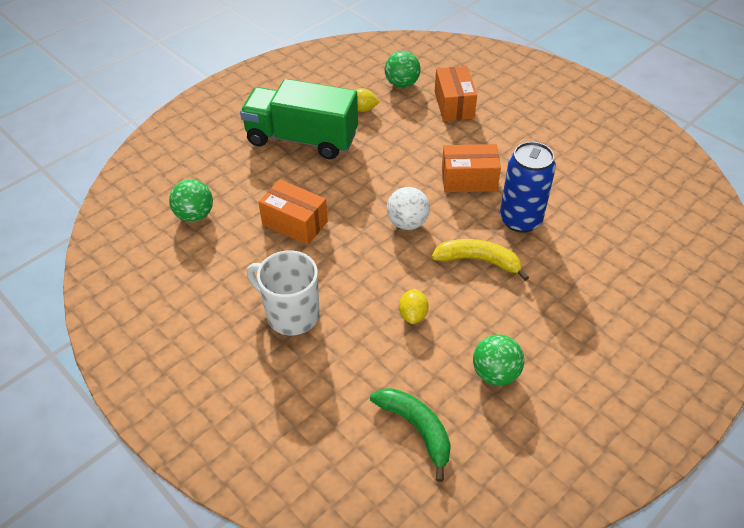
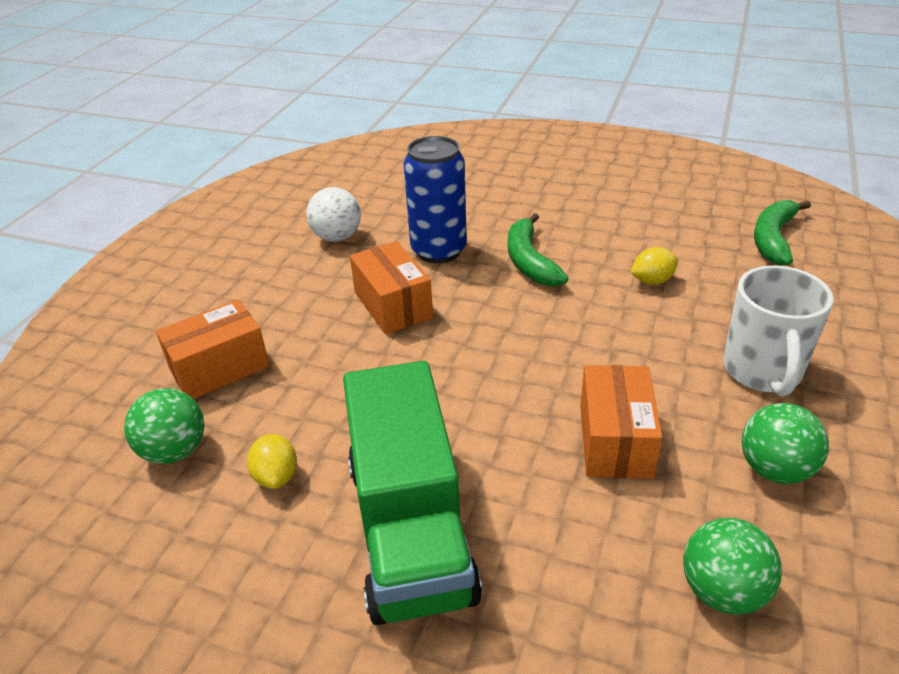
camera: 115 degrees left, 10 degrees down
(407, 223) = (516, 330): white ball -> white ball (337, 237)
(478, 261) = (529, 261): yellow banana -> green banana
(495, 373) = (661, 216): green ball -> green ball (775, 469)

